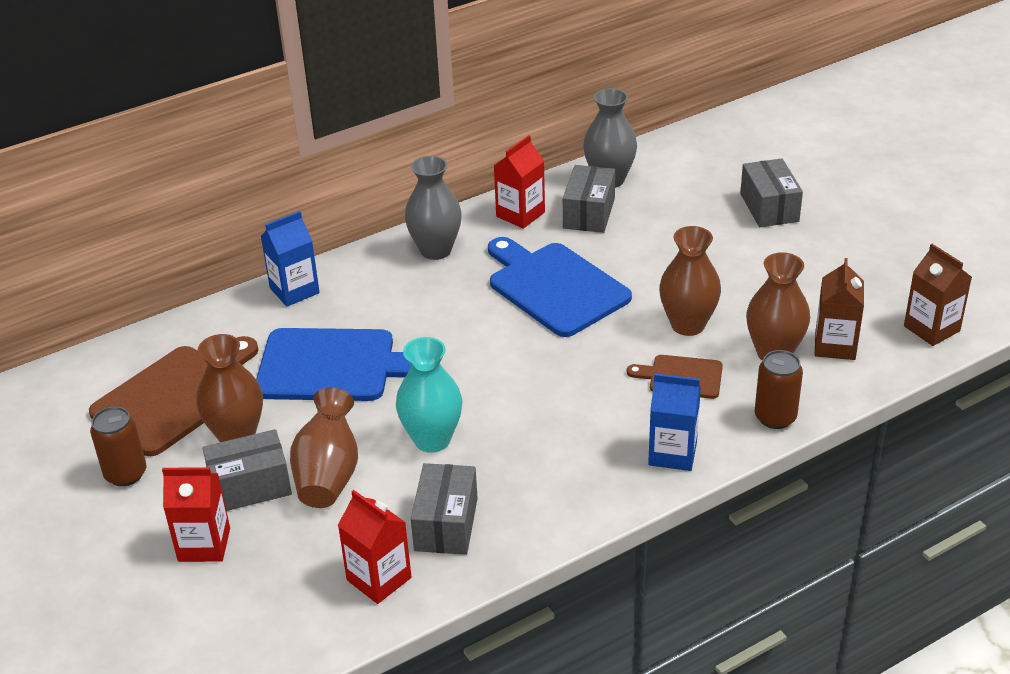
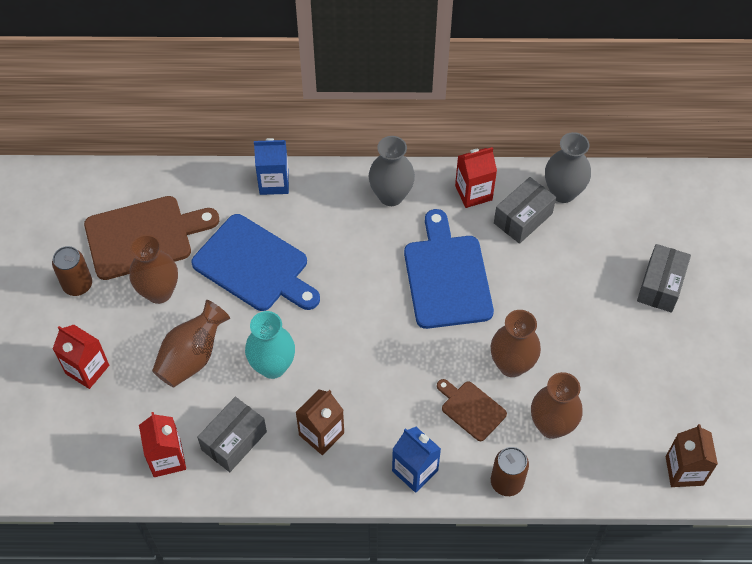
camera: 30 degrees right, 20 degrees up
(250, 486) = (141, 339): grey box -> none
(835, 345) = (600, 444): brown carton -> brown carton (321, 434)

